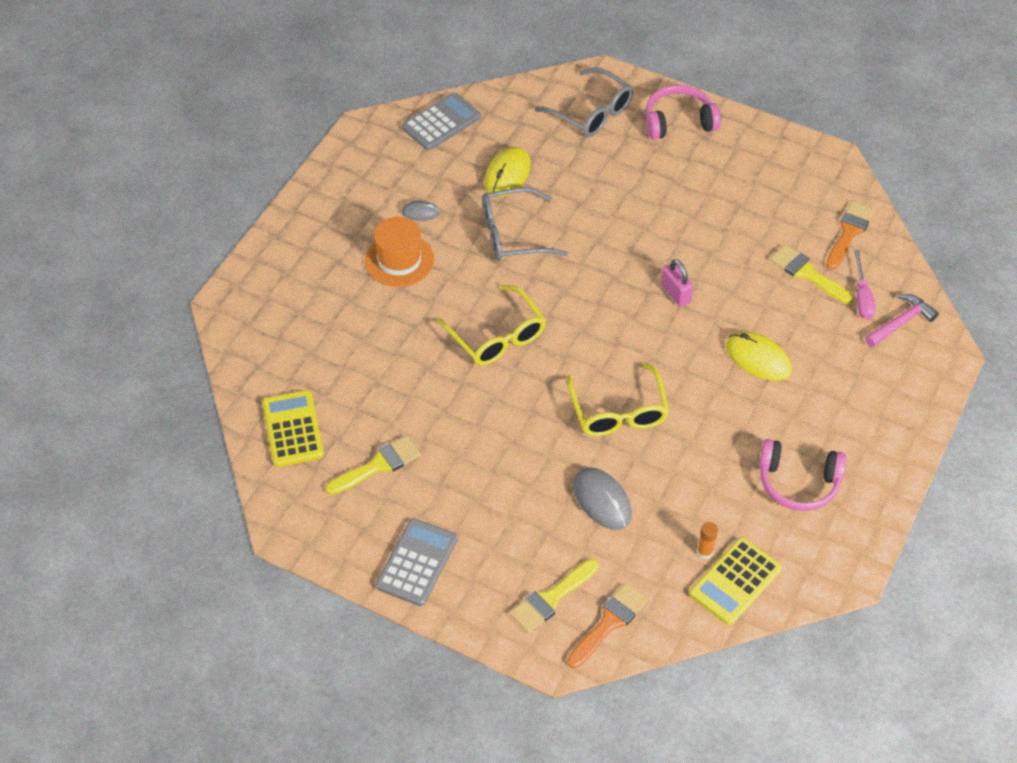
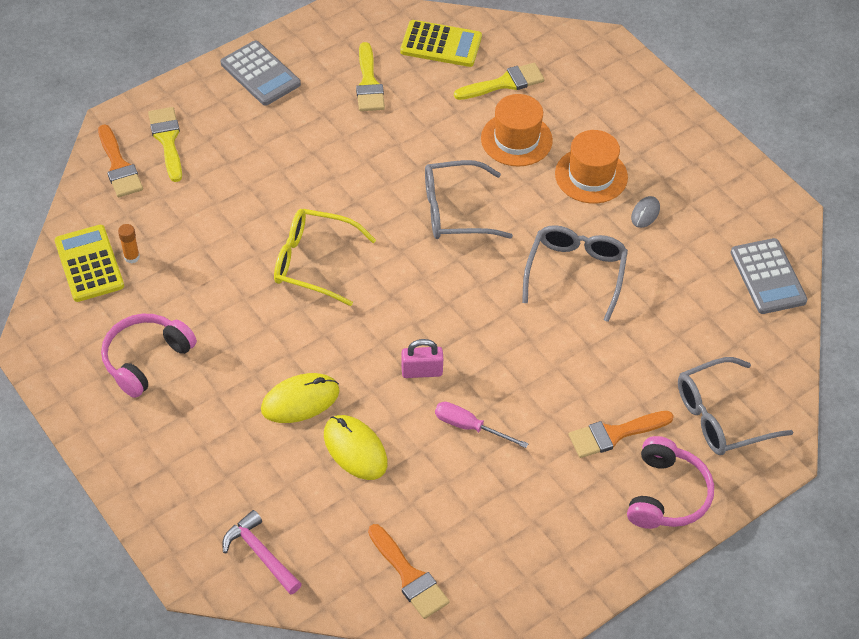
camera: 115 degrees right, 0 degrees up
(386, 325) = (516, 139): none -> orange hat
(497, 336) = (455, 211): yellow glasses -> grey glasses
(507, 174) = (662, 302): yellow mouse -> yellow mouse (355, 449)
(602, 500) = (232, 210): grey mouse -> none
(649, 163) = (614, 434): none -> orange brush
(807, 273) = (378, 502): yellow brush -> yellow brush (504, 83)
(862, 297) = (316, 536): pink screwdriver -> pink screwdriver (469, 427)
(901, 323) = (260, 554): pink hammer -> pink hammer turned 150 degrees clockwise

